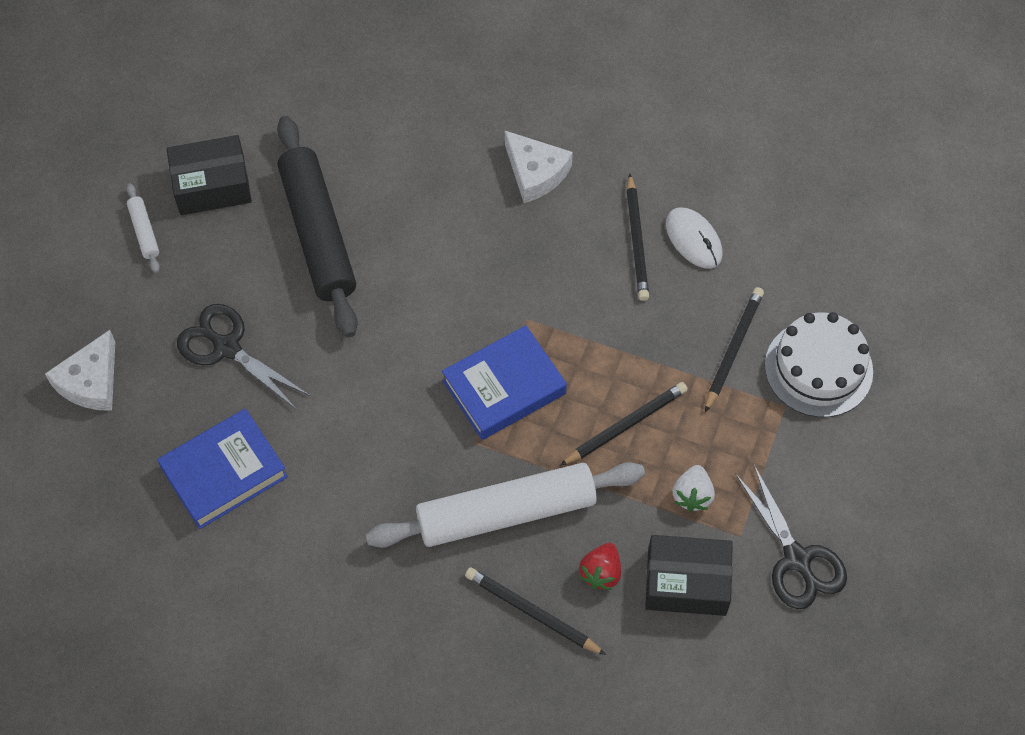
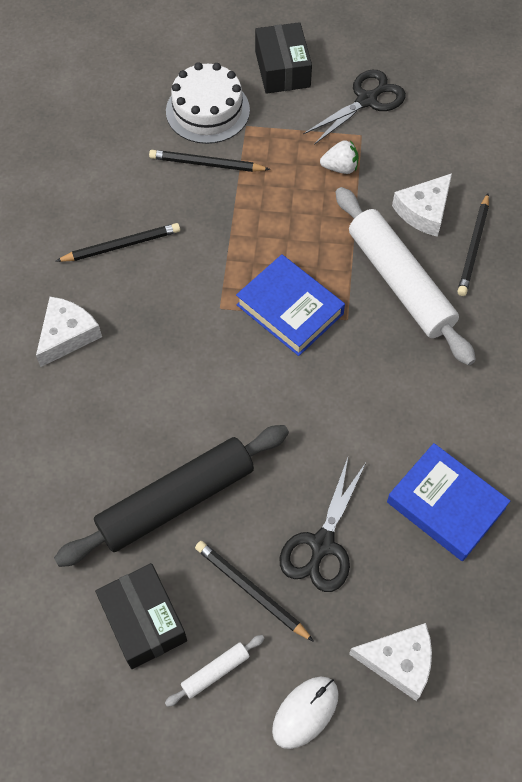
camera: 105 degrees left, 0 degrees up
(601, 572) = (424, 211): red strawberry -> white cheese
(625, 425) = (296, 220): black pencil -> black pencil (251, 590)
(686, 583) = (410, 159): black box -> black box (282, 69)
(693, 239) = (111, 207): white mouse -> white mouse (305, 712)

